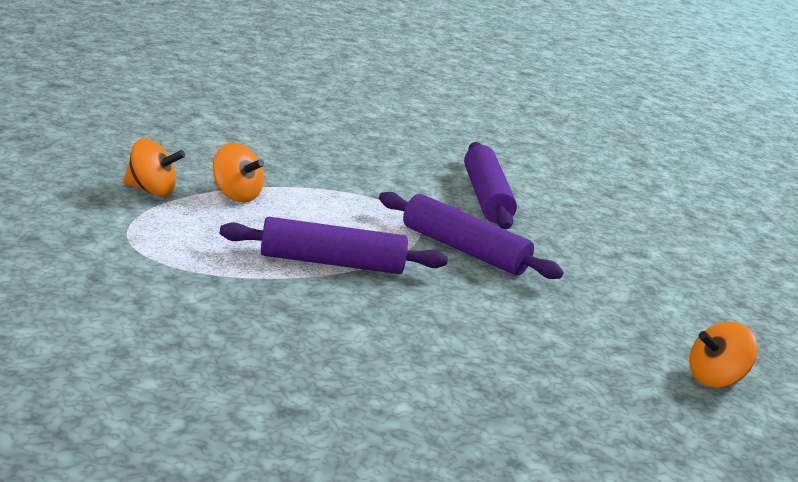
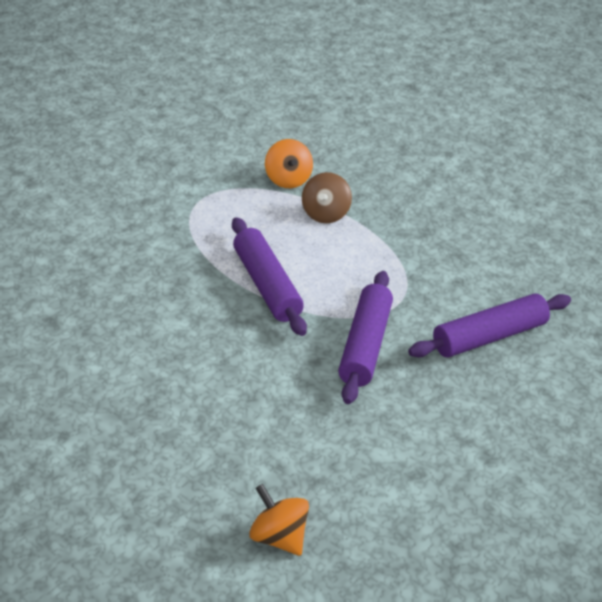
camera: 70 degrees right, 15 degrees up
(235, 195) = (325, 214): orange spinning top -> brown spinning top

